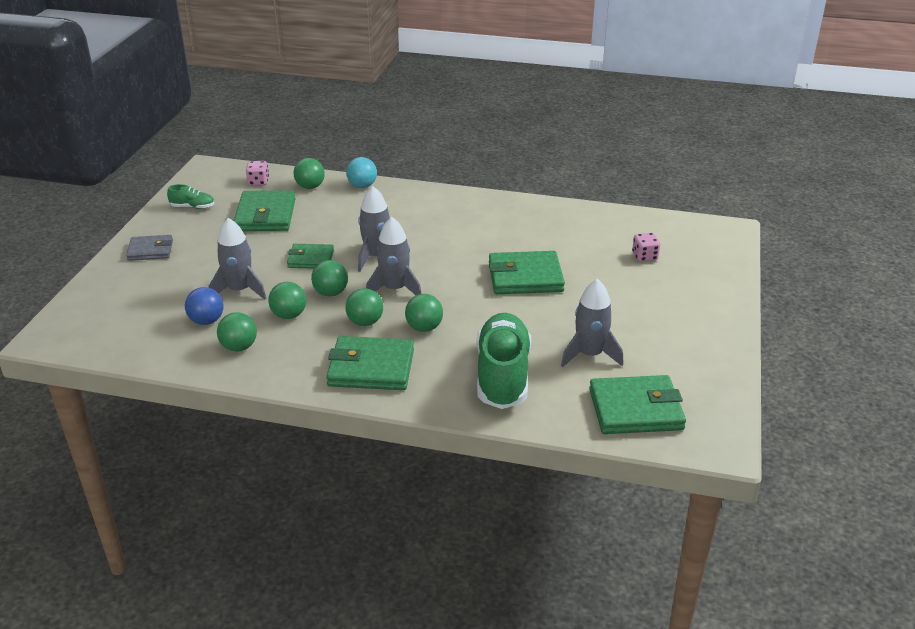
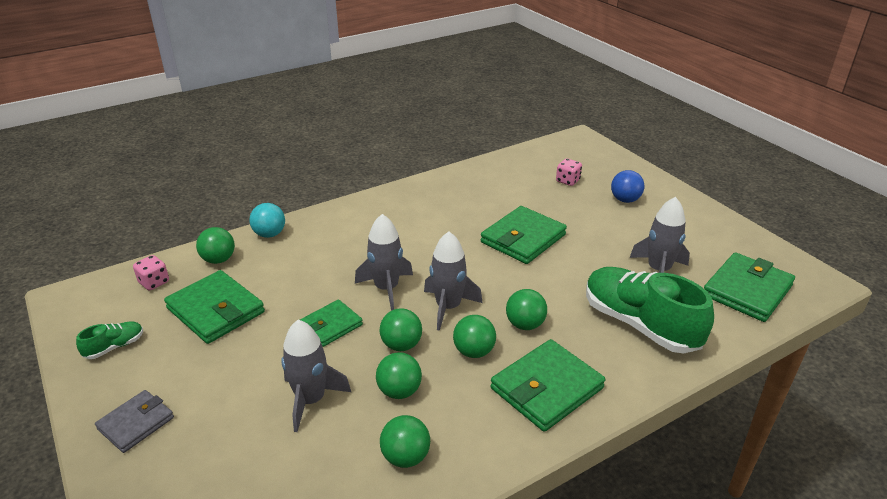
camera: 45 degrees left, 0 degrees up
(206, 321) = (328, 455): blue ball -> blue ball (625, 200)

